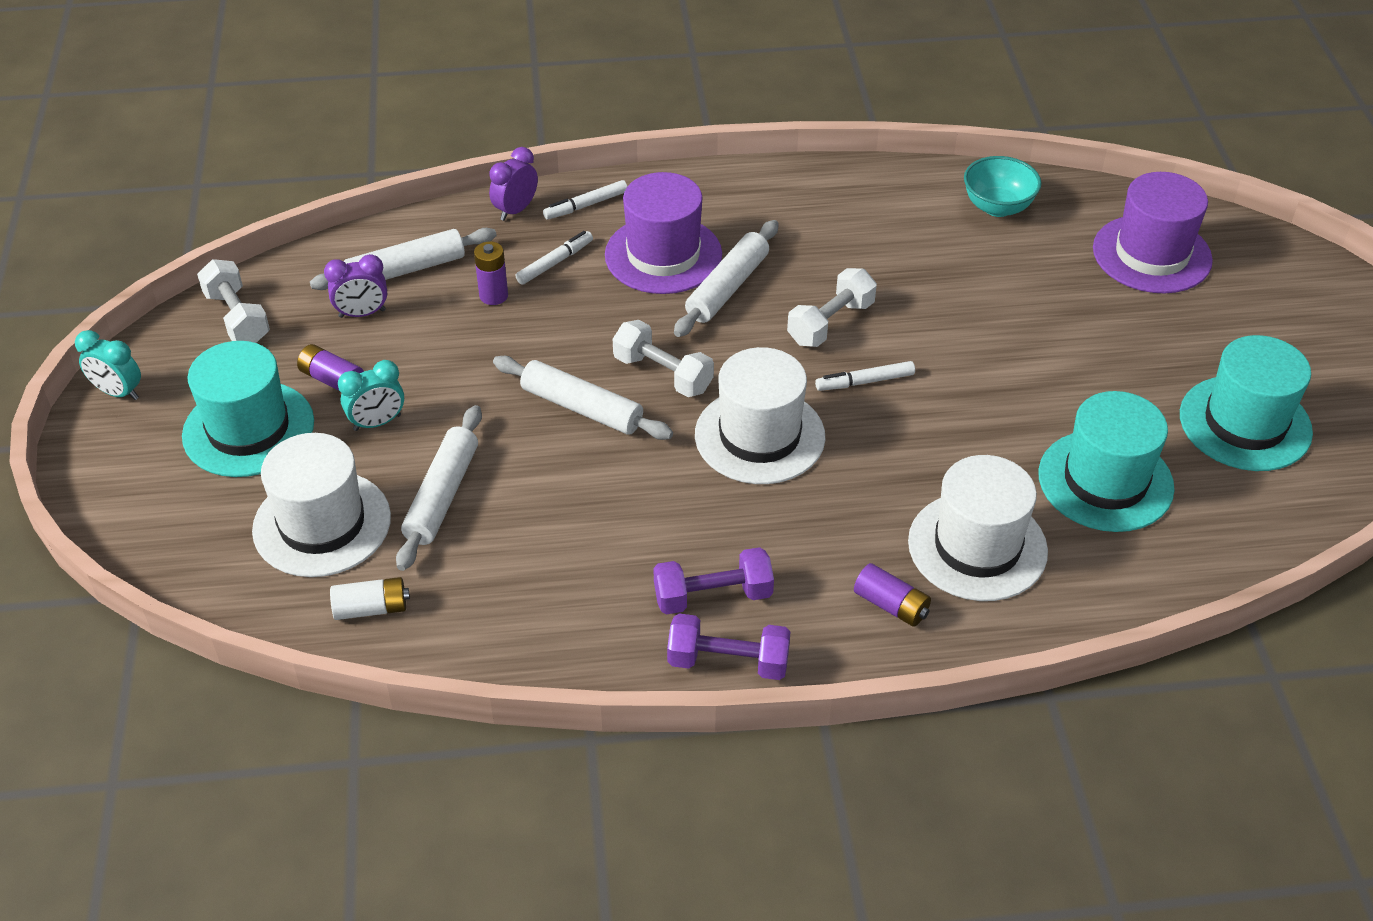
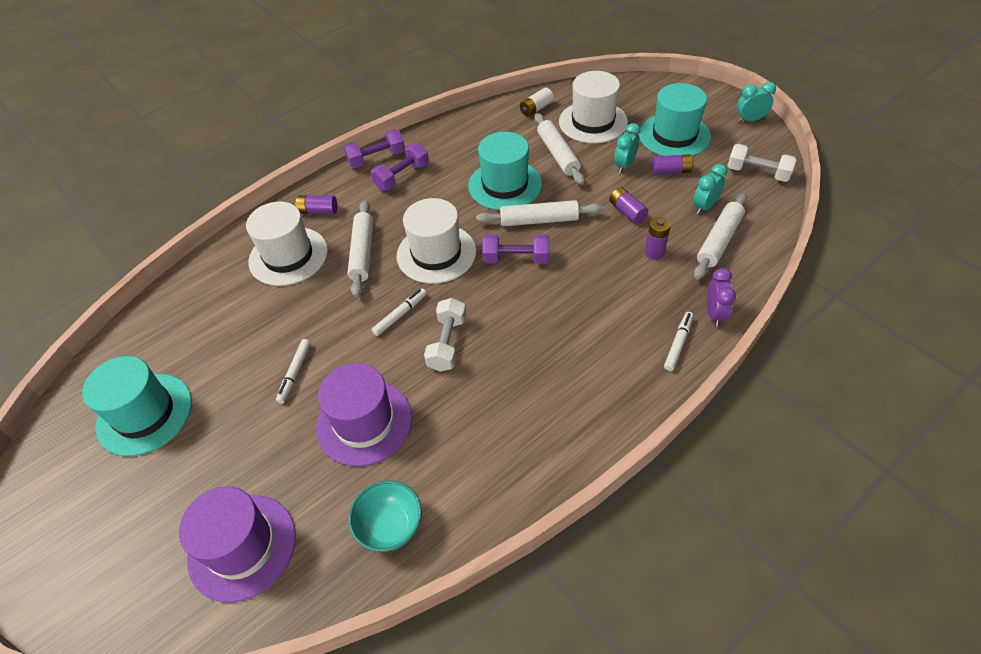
camera: 150 degrees right, 5 degrees up
(362, 313) = (704, 206): purple clock -> turquoise clock
(460, 358) = (627, 211): none -> purple battery
(555, 263) = (647, 291): white marker -> white marker (295, 373)
(663, 255) = (591, 334): purple hat -> purple hat (364, 422)
(663, 374) = (516, 259): white dumbbell -> purple dumbbell
(727, 288) = (530, 333): white rolling pin -> white rolling pin (363, 253)
(1105, 481) = (229, 326): turquoise hat -> turquoise hat (505, 185)

